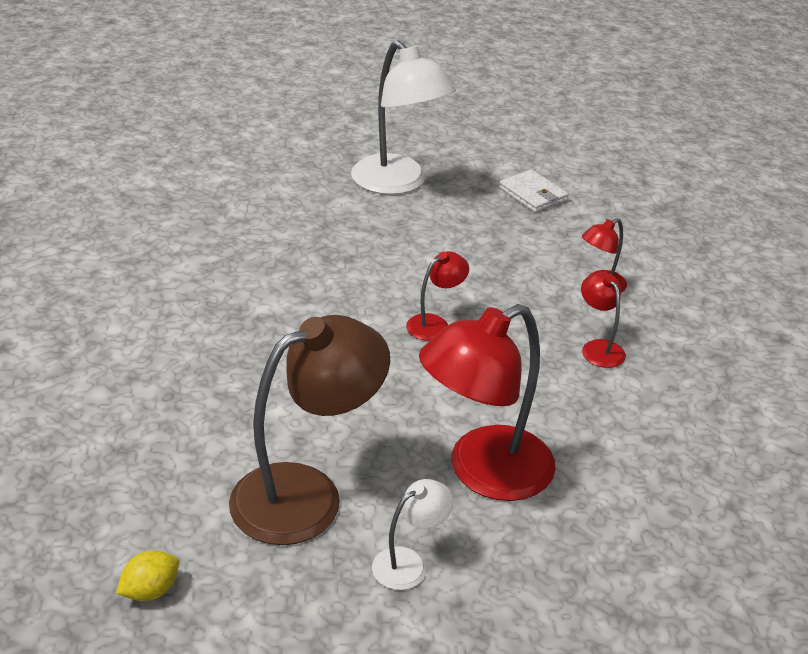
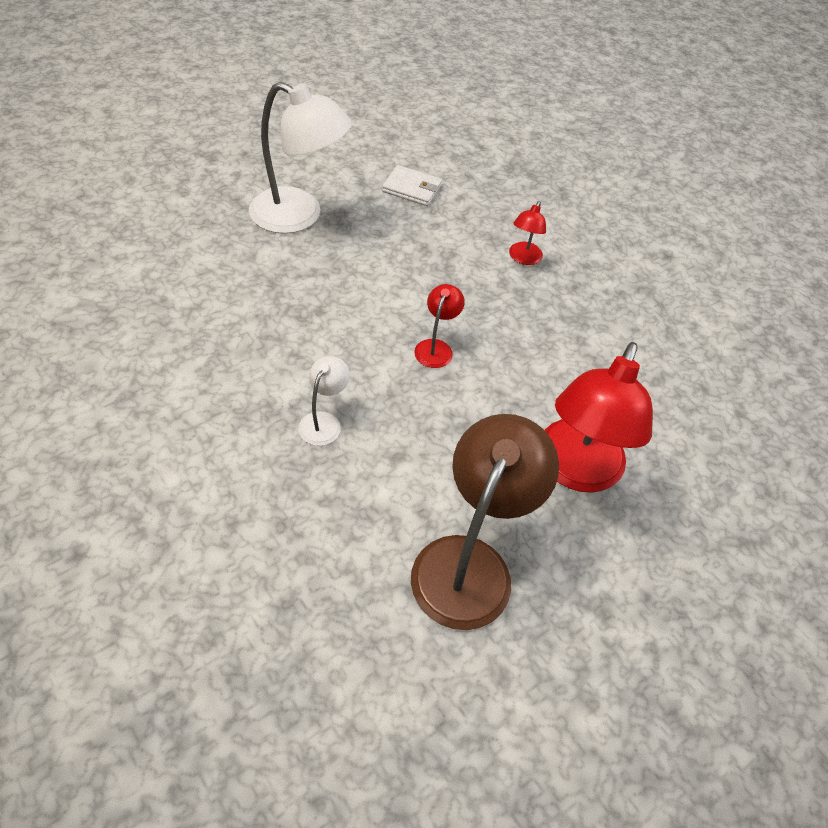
camera: 35 degrees left, 15 degrees up
(150, 590) = (426, 731): yellow lemon -> none
(409, 563) = (589, 582): white lamp -> white lamp (324, 421)
(598, 348) = (564, 317): red lamp -> none

